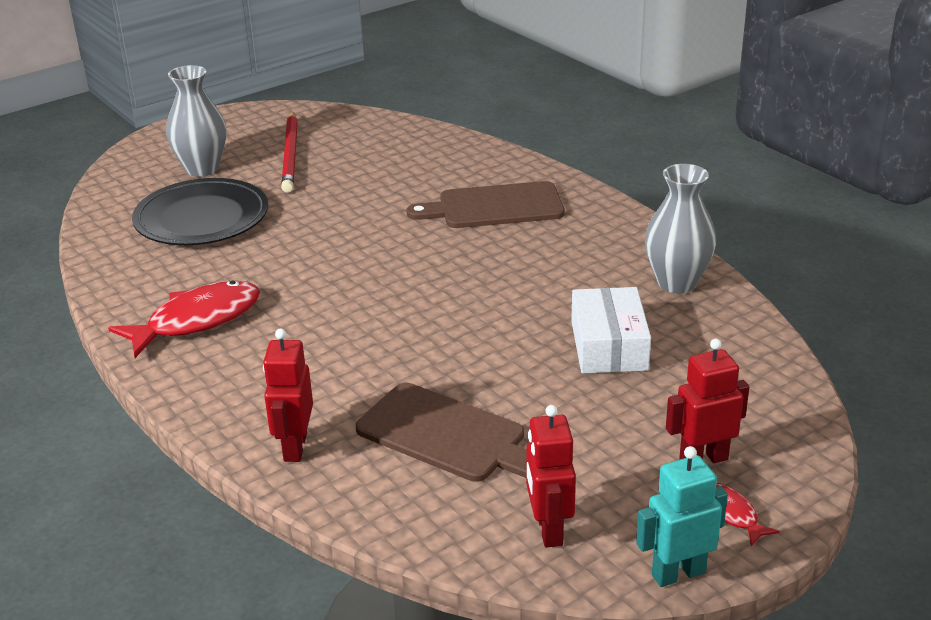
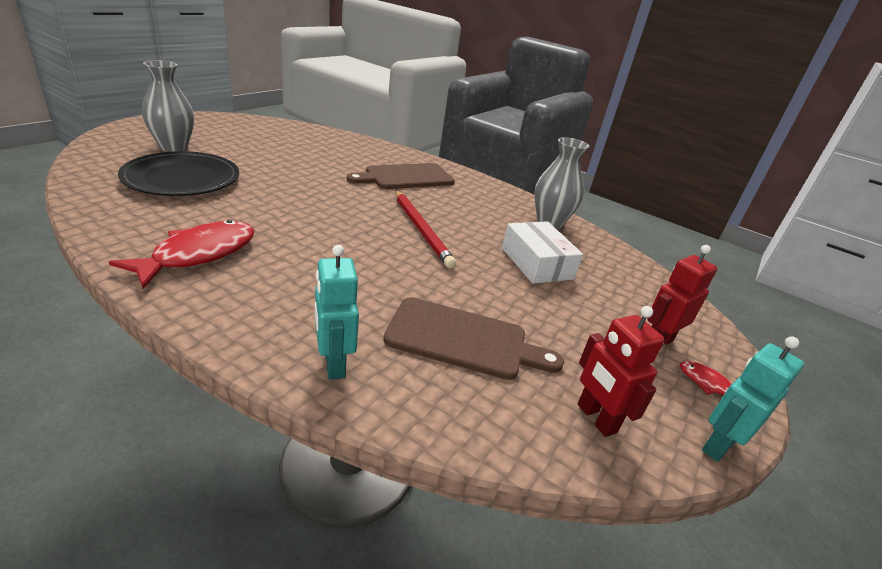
camera: 25 degrees left, 0 degrees up
(291, 155) = (243, 142): red pencil -> red pencil (421, 229)
(294, 447) = (333, 364): red robot -> turquoise robot

